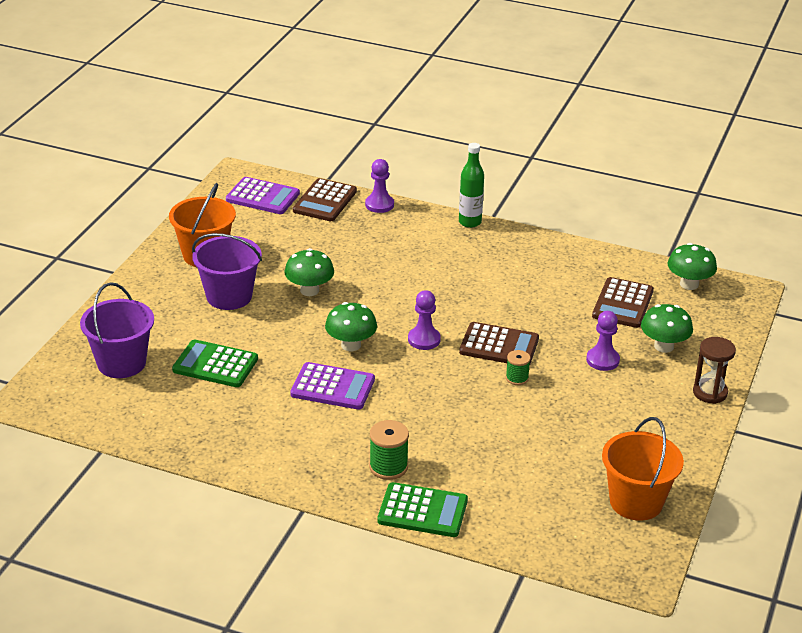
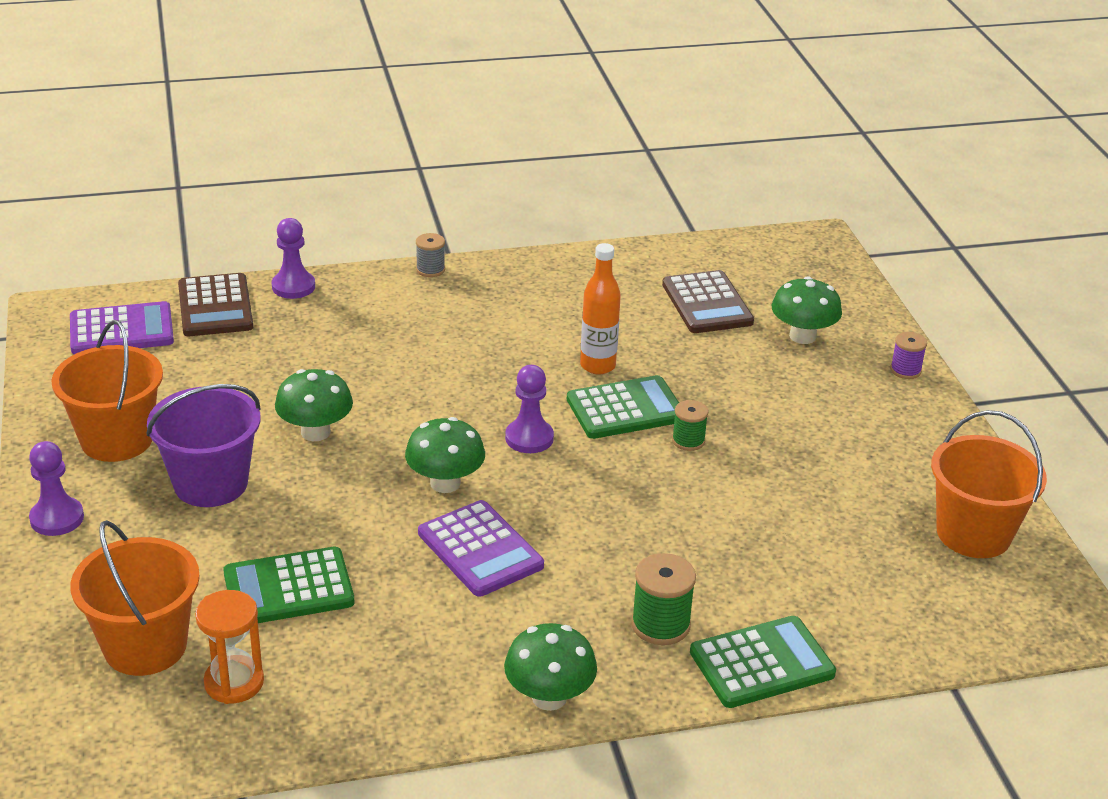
camera: 35 degrees left, 0 degrees up
(121, 363) = (145, 646): purple bucket -> orange bucket
(145, 398) = (234, 682): none -> orange hourglass
(332, 387) = (480, 549): purple calculator -> purple calculator turned 75 degrees clockwise
(470, 222) = (430, 269): green bottle -> grey spool
(499, 346) = (625, 409): brown calculator -> green calculator
(510, 315) = (597, 366): none -> orange bottle
(602, 360) = (757, 379): purple pawn -> purple pawn (57, 518)
(689, 284) = (751, 255): green mushroom -> green mushroom (549, 697)
(710, 393) = (905, 370): brown hourglass -> purple spool

